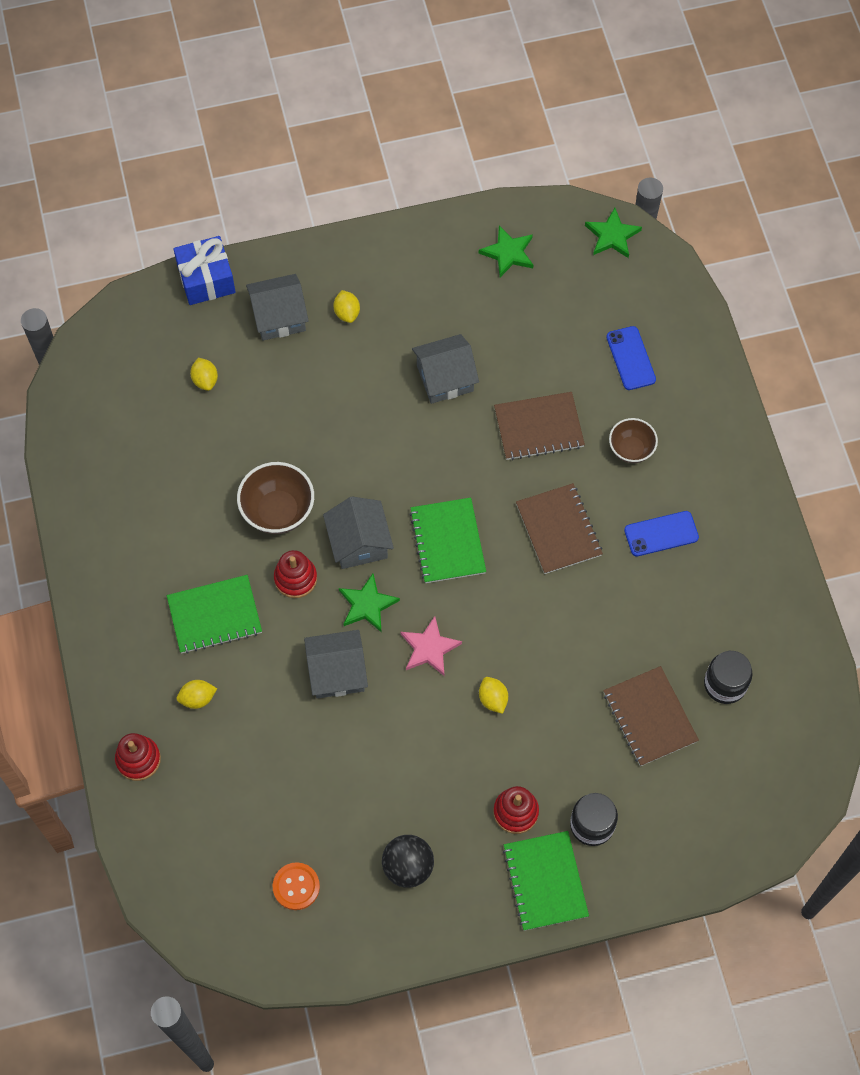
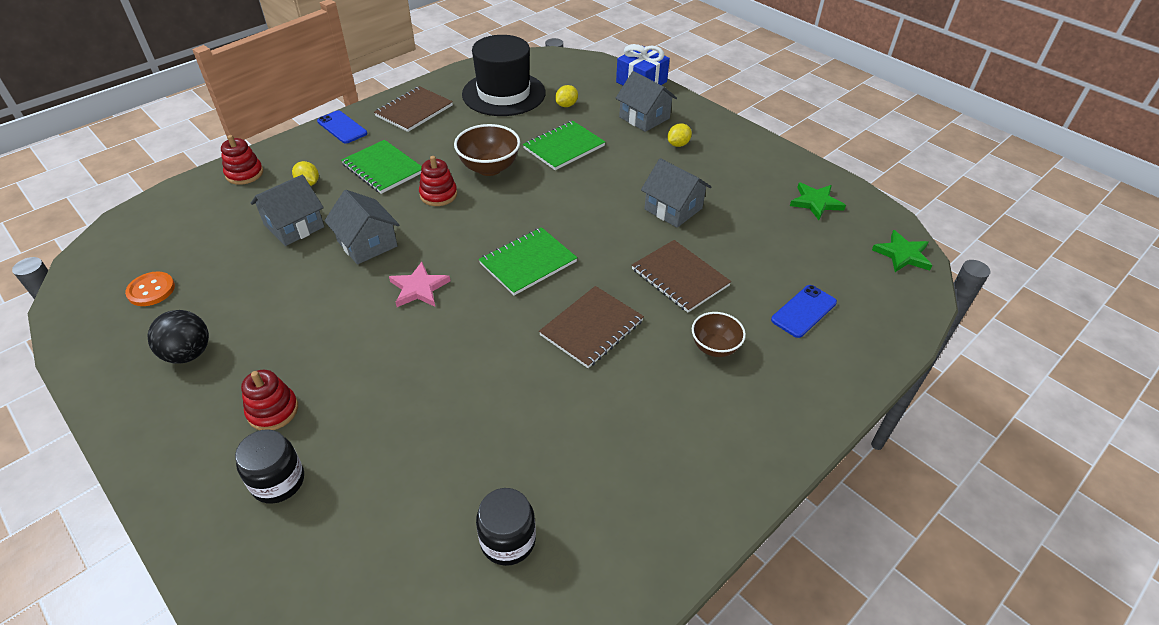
camera: 60 degrees right, 20 degrees down
(138, 433) = (503, 94): none -> black hat
(359, 543) = (491, 215): grey house -> grey house (294, 226)
(367, 605) = (439, 238): green star -> none
(493, 699) = (389, 348): yellow lemon -> none
(545, 881) = (197, 466): green notebook -> green notebook (564, 147)
(650, 717) = (430, 482): brown notebook -> brown notebook (414, 111)
(661, 534) = (646, 406): blue phone -> blue phone (342, 127)

